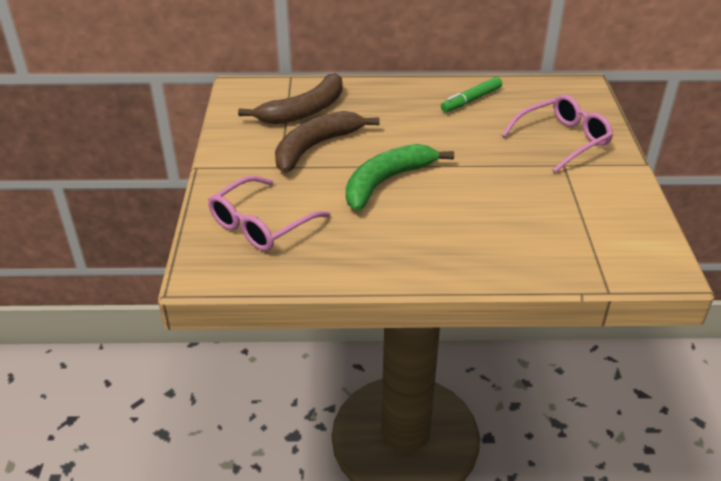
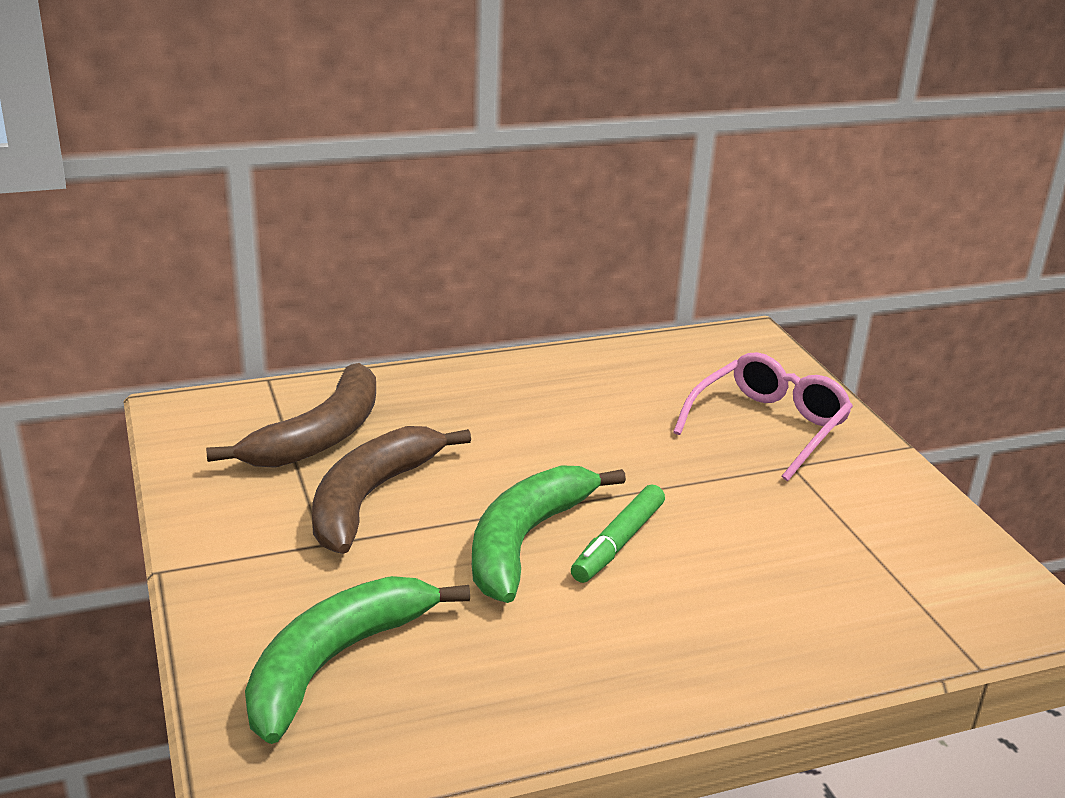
camera: 20 degrees left, 10 degrees down
(261, 224) = (335, 661): pink glasses -> green banana
(471, 100) = (594, 381): green marker -> green marker (618, 543)

